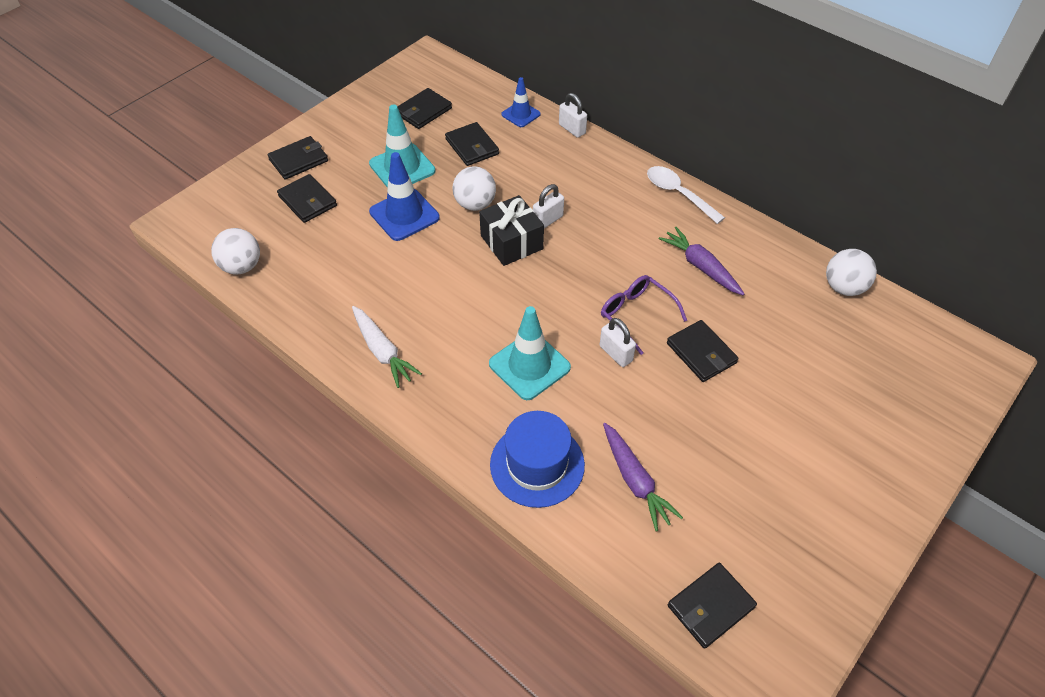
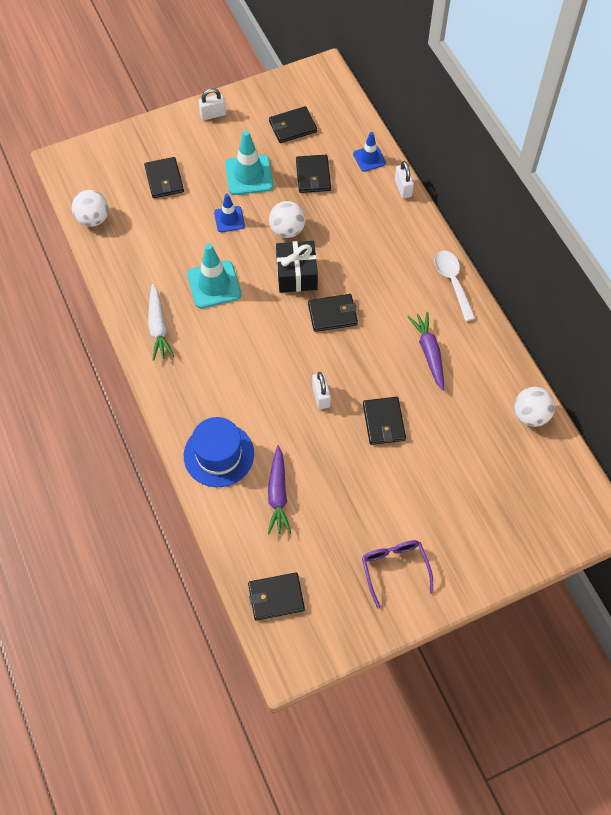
camera: 25 degrees right, 10 degrees up
(298, 160) = (174, 139): black wallet -> black wallet (332, 314)
(404, 215) = (229, 219): blue traffic cone -> blue traffic cone, size x0.61
(529, 366) = (254, 380): turquoise traffic cone -> turquoise traffic cone (214, 284)
(548, 220) = (335, 266): white padlock -> white padlock (213, 114)
(636, 315) = (354, 372): purple glasses -> purple glasses (394, 568)

